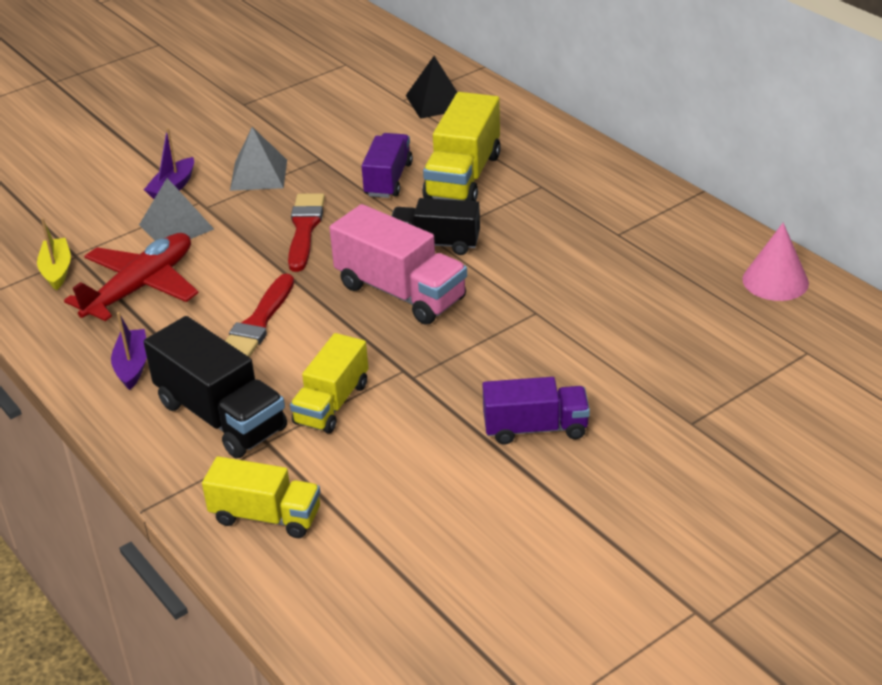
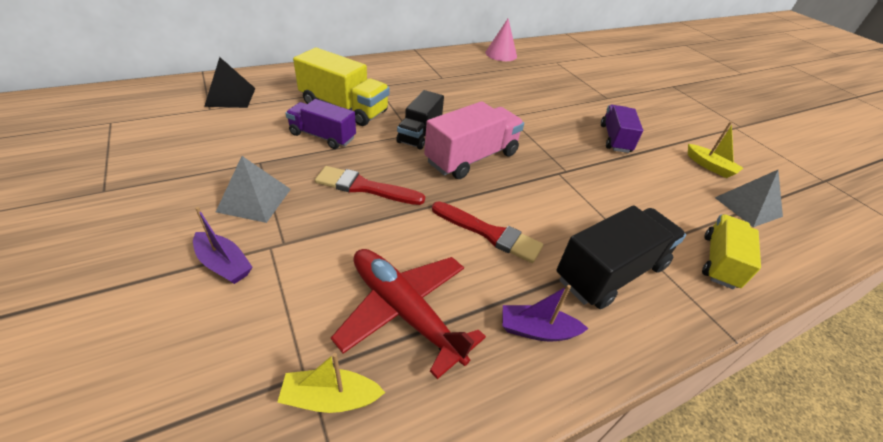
camera: 85 degrees left, 5 degrees up
(176, 227) = (306, 270): grey pyramid -> grey pyramid (748, 207)
(332, 403) = (594, 210): yellow truck -> none
(508, 542) = (710, 166): none -> yellow boat

